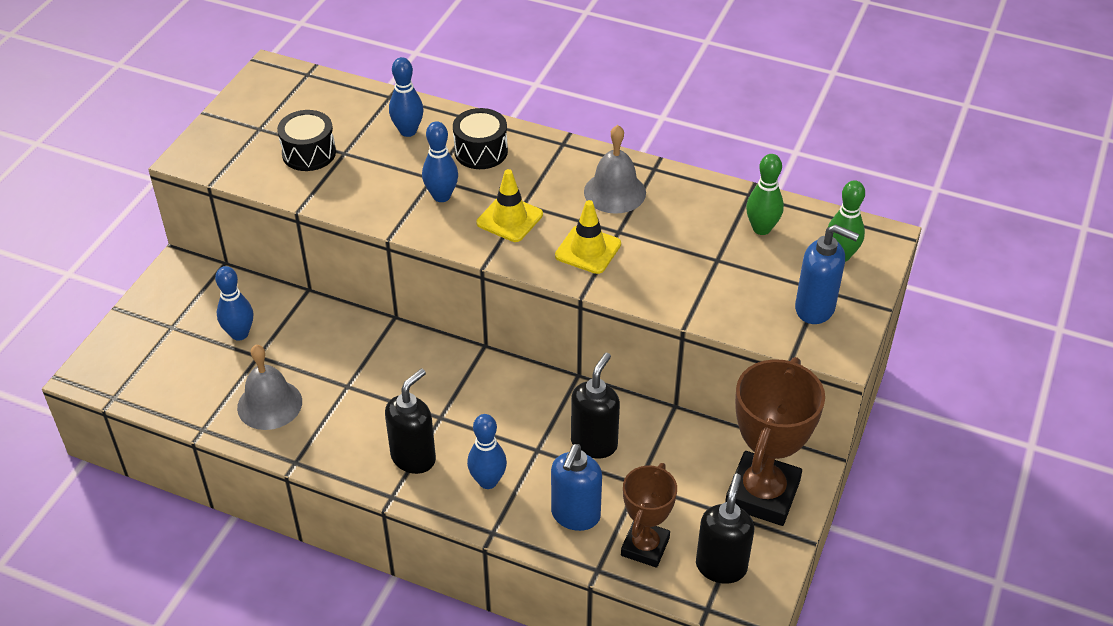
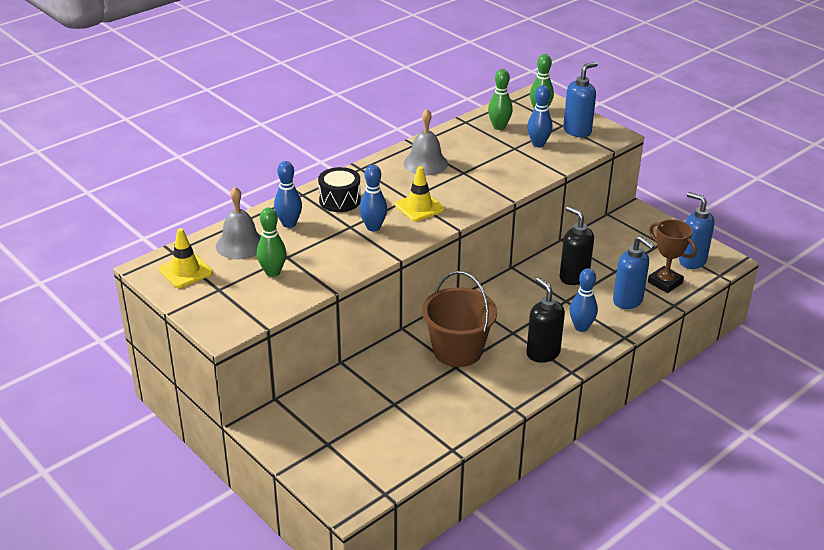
camera: 65 degrees left, 10 degrees down
(239, 334) = (363, 408): blue bowling pin -> blue bowling pin (538, 144)
(269, 404) = (449, 409): grey bell -> grey bell (240, 244)
(309, 153) = (273, 272): black drum -> green bowling pin
(377, 378) = (457, 350): none -> brown bucket
(588, 250) = (472, 187): yellow traffic cone -> yellow traffic cone (185, 271)
(721, 566) = (692, 261): black soap dispenser -> blue soap dispenser
(762, 494) = (646, 231): brown trophy -> none

